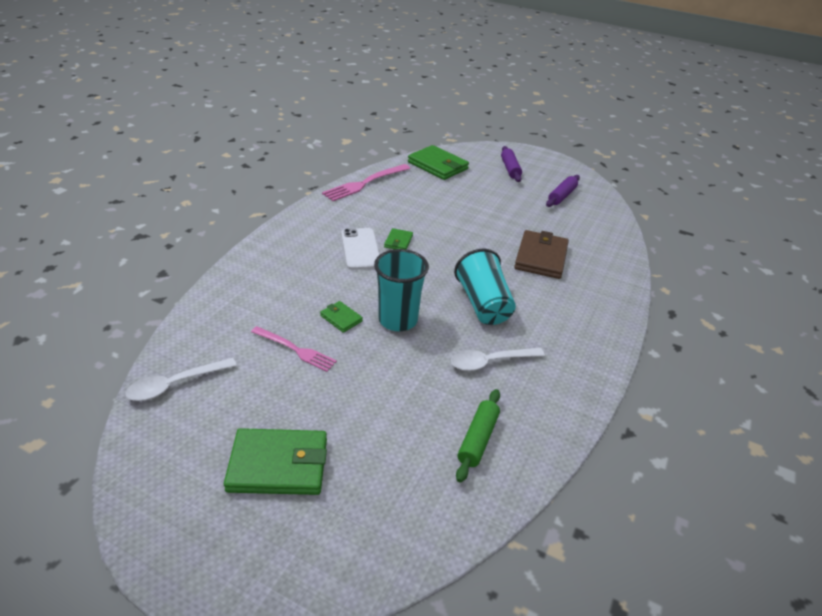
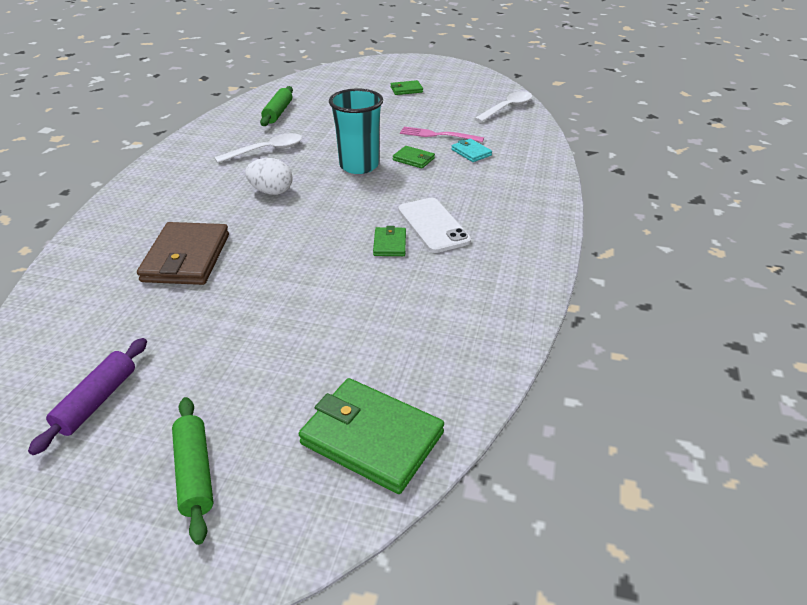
camera: 170 degrees right, 0 degrees up
(278, 465) = (406, 90): green wallet -> green wallet, size x0.50
(279, 316) = (471, 152): none -> turquoise wallet
(365, 183) = (495, 343): pink fork -> none
(483, 304) = (271, 192): turquoise cup -> white egg
(510, 169) = (195, 473): purple rolling pin -> green rolling pin

